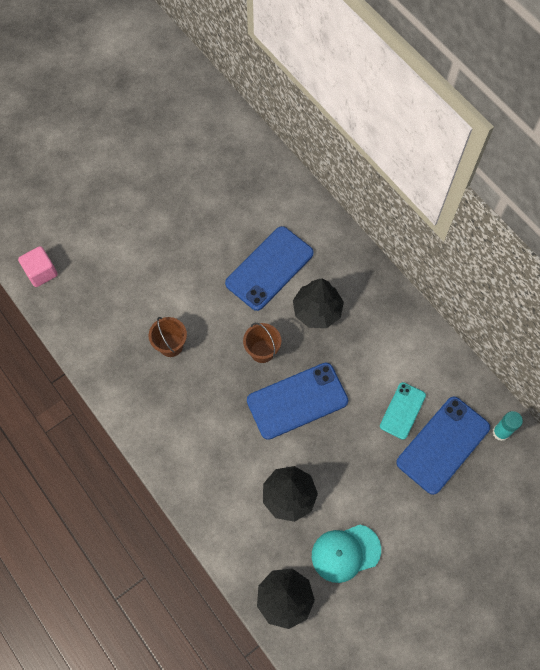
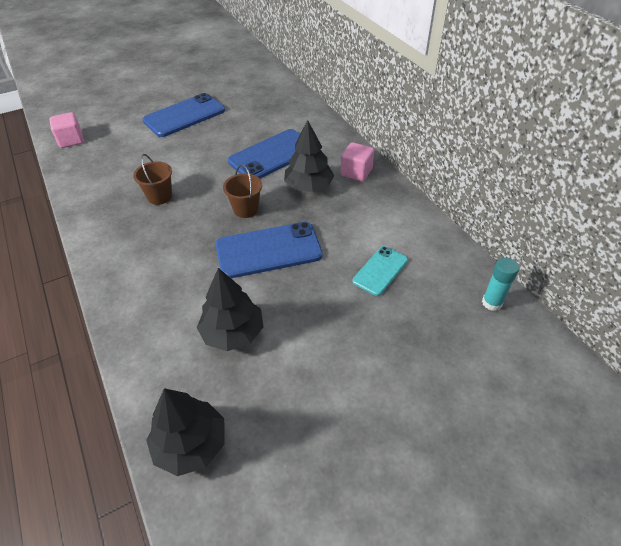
camera: 10 degrees right, 20 degrees down
(345, 553) = (283, 401): turquoise cap -> none
(361, 283) = (356, 172): none -> pink cube
(443, 445) = (422, 306): blue phone -> blue phone (184, 116)

